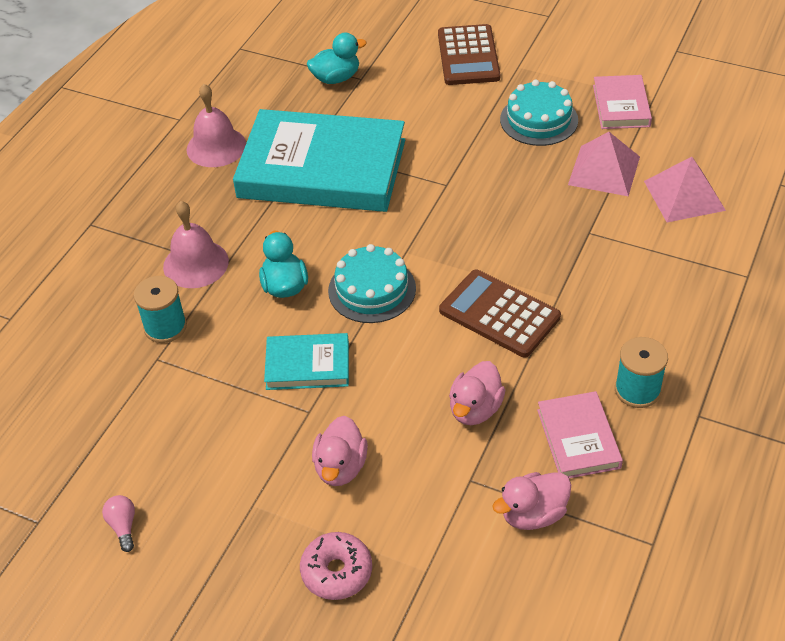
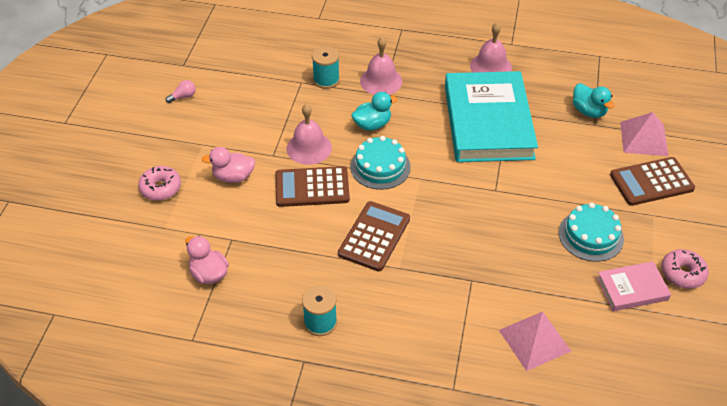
camera: 75 degrees right, 0 degrees up
(307, 365) = (309, 148): turquoise book -> pink bell
(390, 371) = (312, 187): none -> brown calculator
(475, 409) = (288, 234): pink duck -> none
(578, 439) = (272, 292): pink book -> none
(604, 170) = (545, 283): pink pyramid -> pink pyramid (644, 138)
(605, 65) = (682, 273): none -> pink donut

